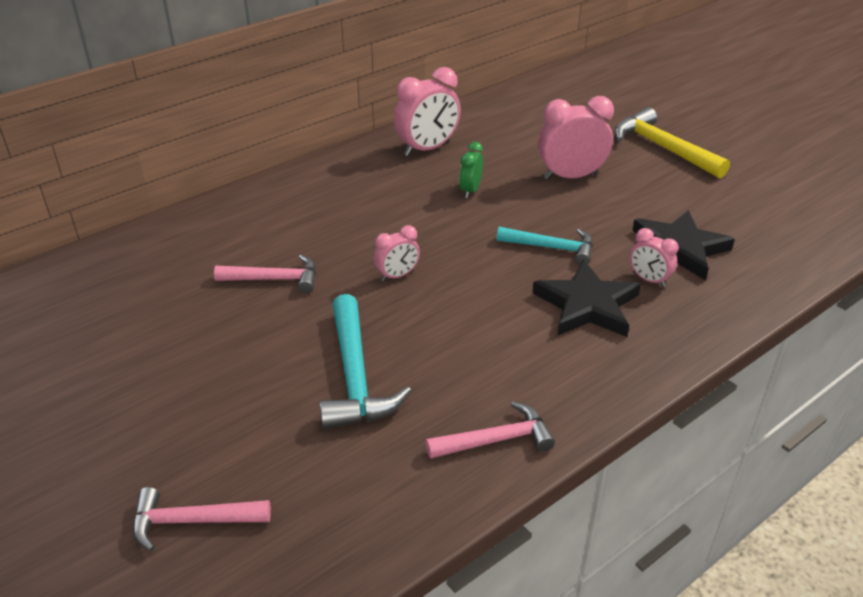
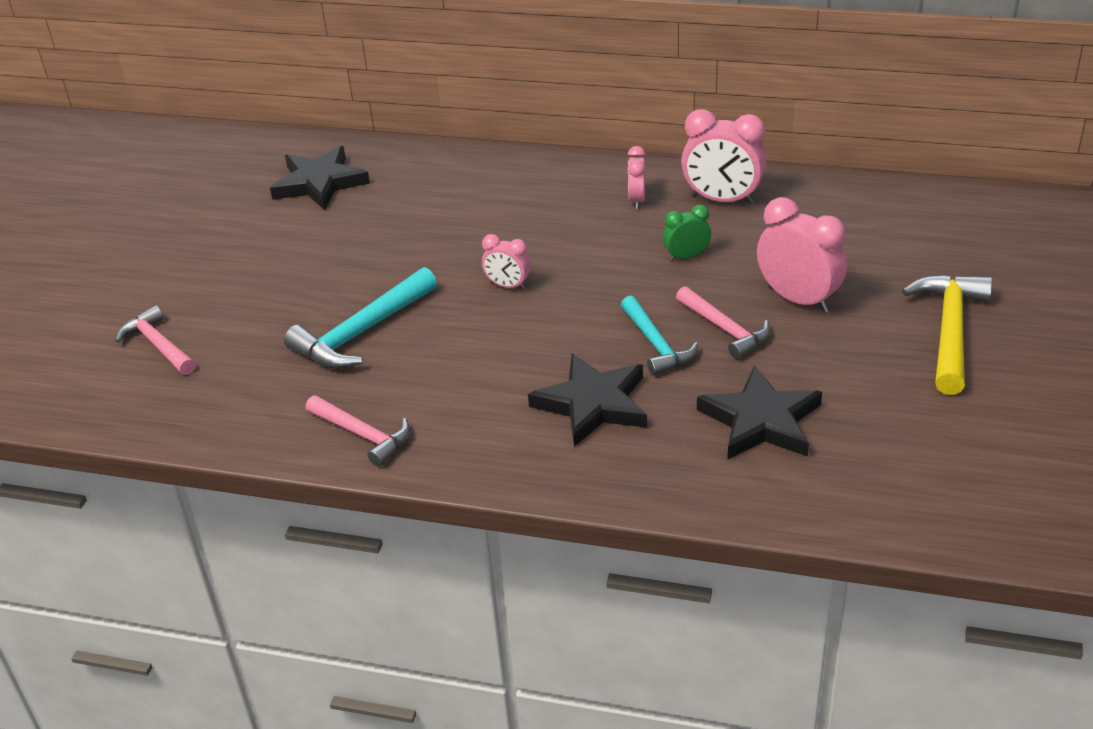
camera: 55 degrees right, 0 degrees up
(102, 301) = (320, 183): none -> black star
(275, 279) = (431, 234): pink hammer -> pink hammer (725, 329)
(649, 280) = (680, 423): pink clock -> pink clock (636, 200)

